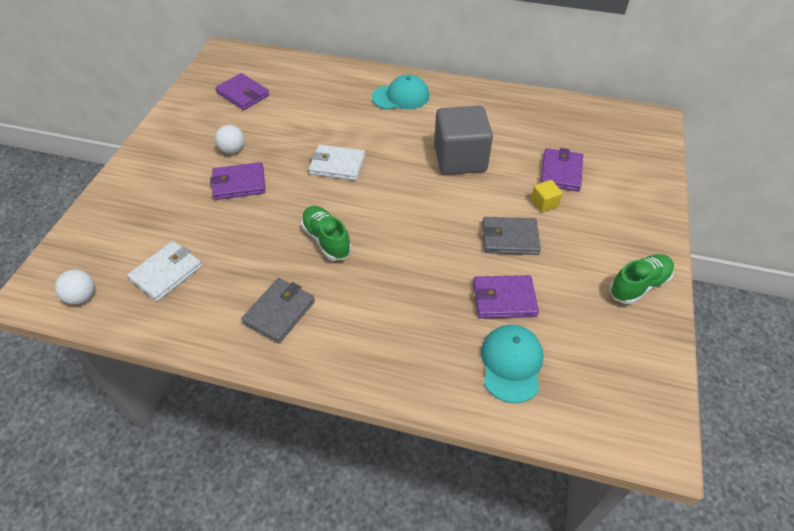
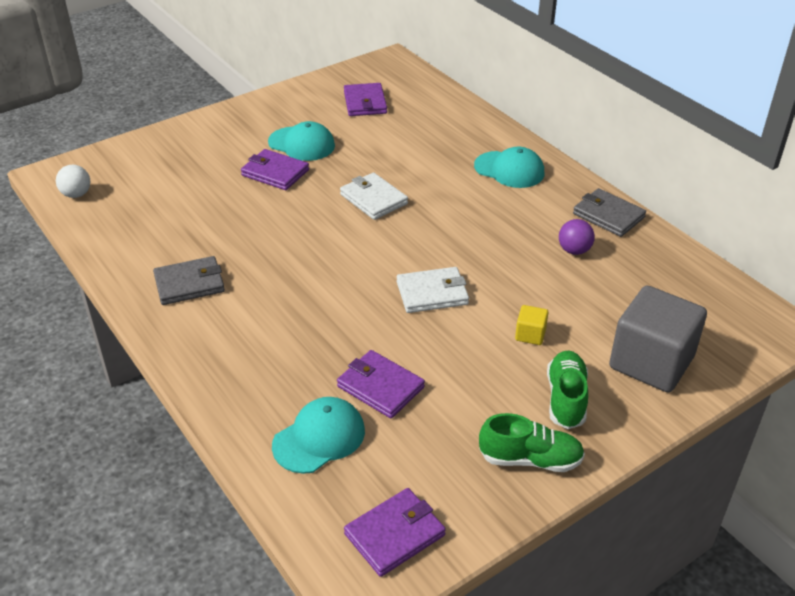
camera: 40 degrees right, 10 degrees down
(166, 273) = (147, 210): white wallet -> white wallet (432, 293)
(232, 150) = (302, 144): white ball -> turquoise cap
(326, 240) = (290, 253): green shoe -> green shoe (566, 399)
(460, 159) = (496, 252): grey cube -> grey cube (651, 362)
(502, 132) = (574, 250): none -> purple ball
(509, 238) = (453, 343): grey wallet -> grey wallet (608, 215)
(561, 172) = (588, 318): purple wallet -> purple wallet (395, 534)

